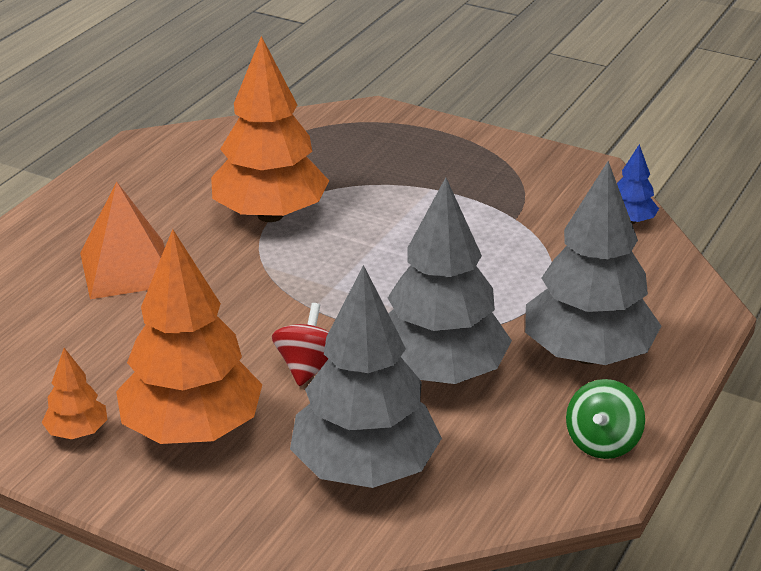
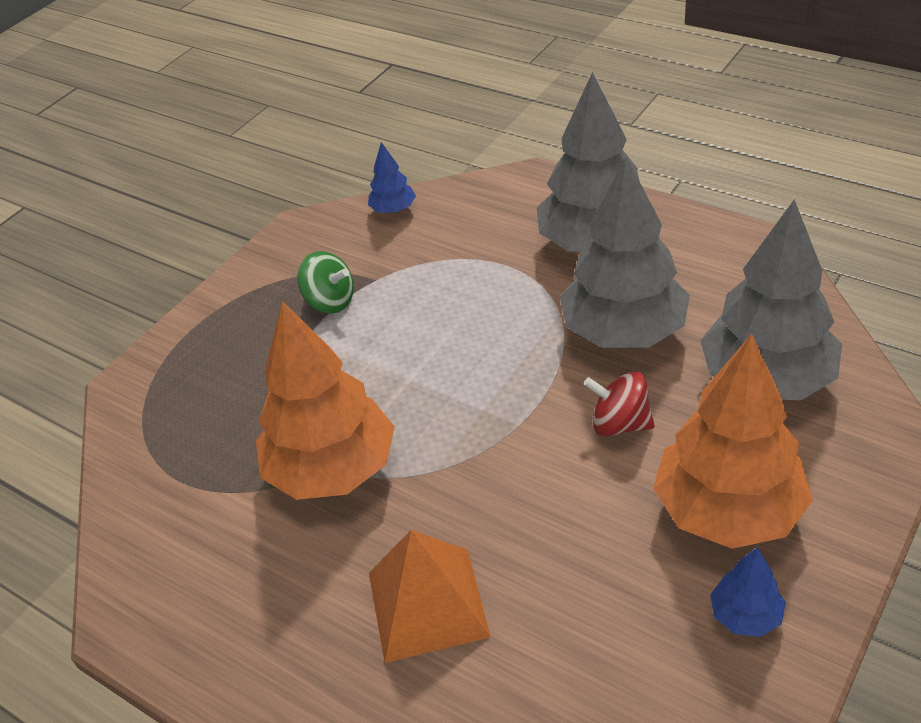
camera: 80 degrees left, 10 degrees up
(77, 432) = (745, 616): orange tree -> blue tree
(602, 442) = (710, 240): green spinning top -> green spinning top (330, 301)

